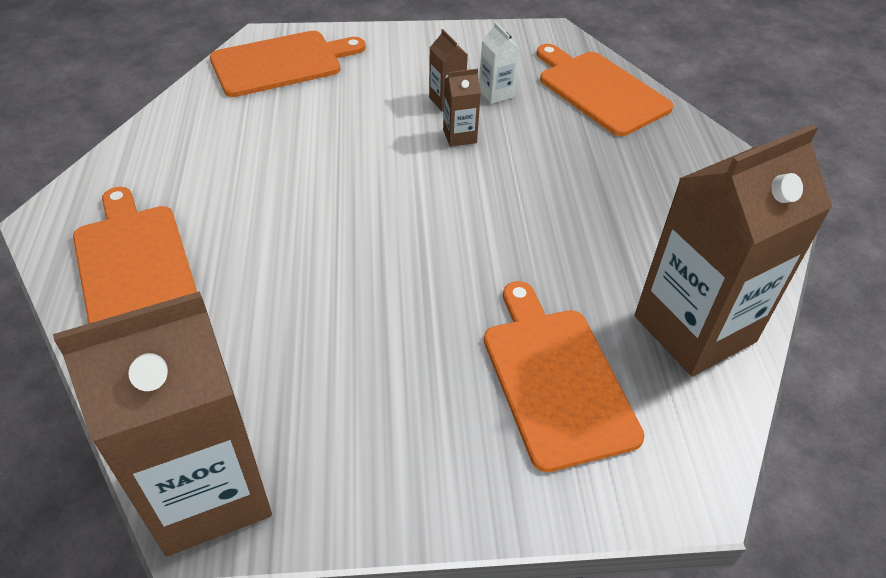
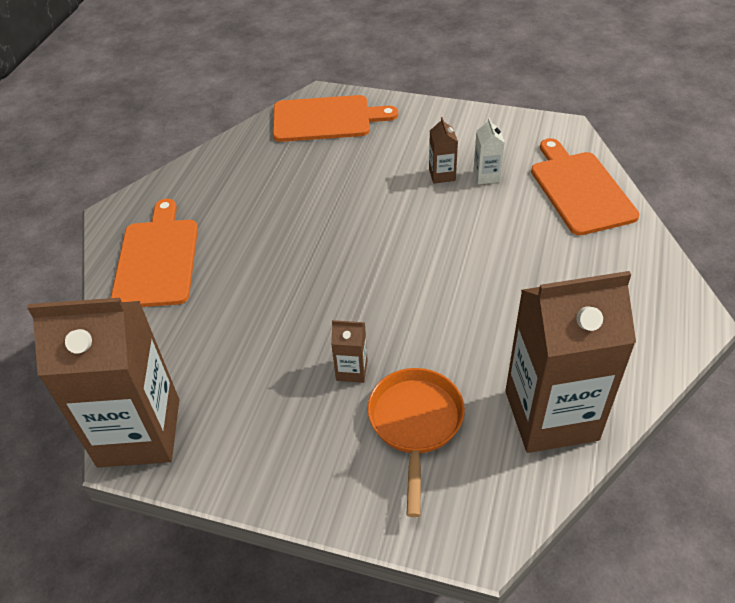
camera: 25 degrees right, 0 degrees up
(459, 136) = (437, 208): brown carton -> brown carton (351, 370)
(555, 379) = (415, 424): orange cutting board -> orange pan

